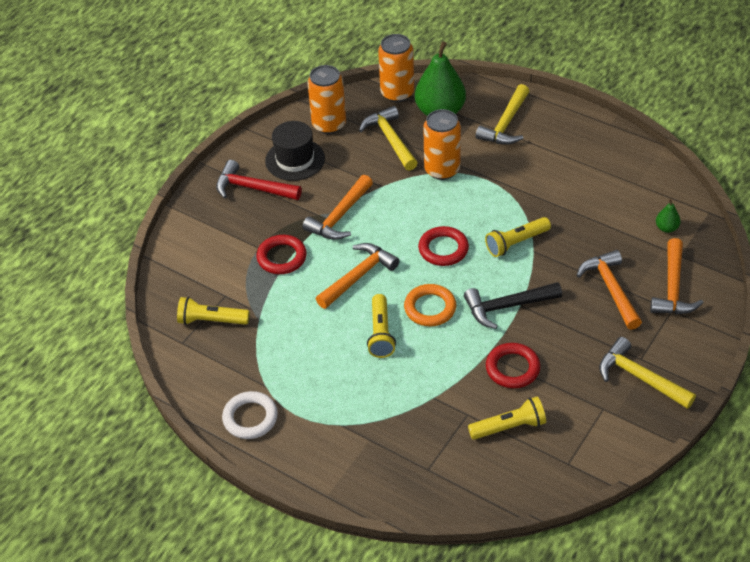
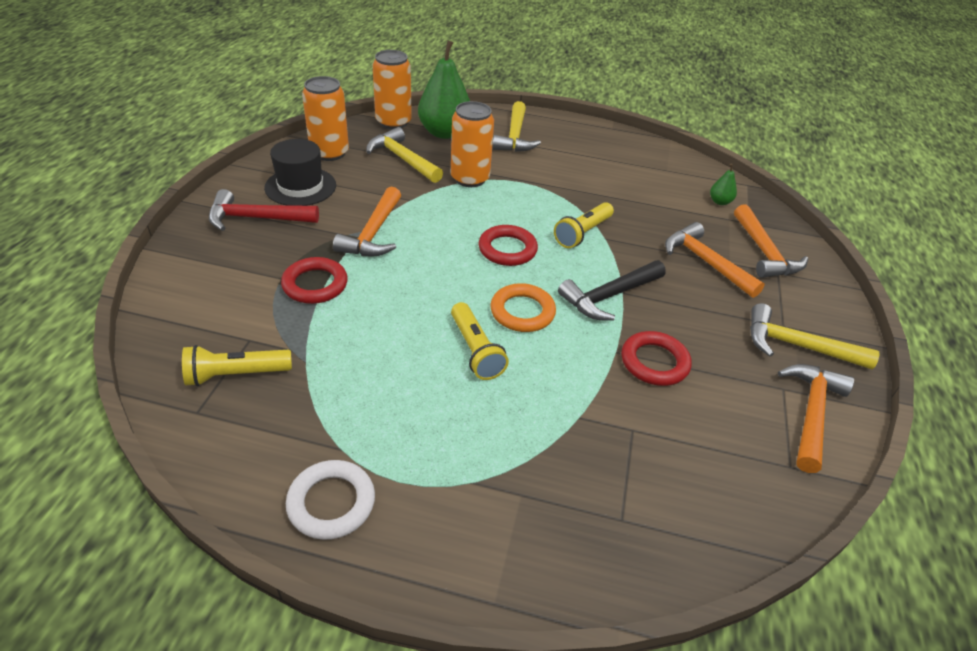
camera: 25 degrees left, 5 degrees down
(358, 276) = (420, 291): orange hammer -> orange hammer (811, 413)
(509, 427) = (692, 435): yellow flashlight -> none

